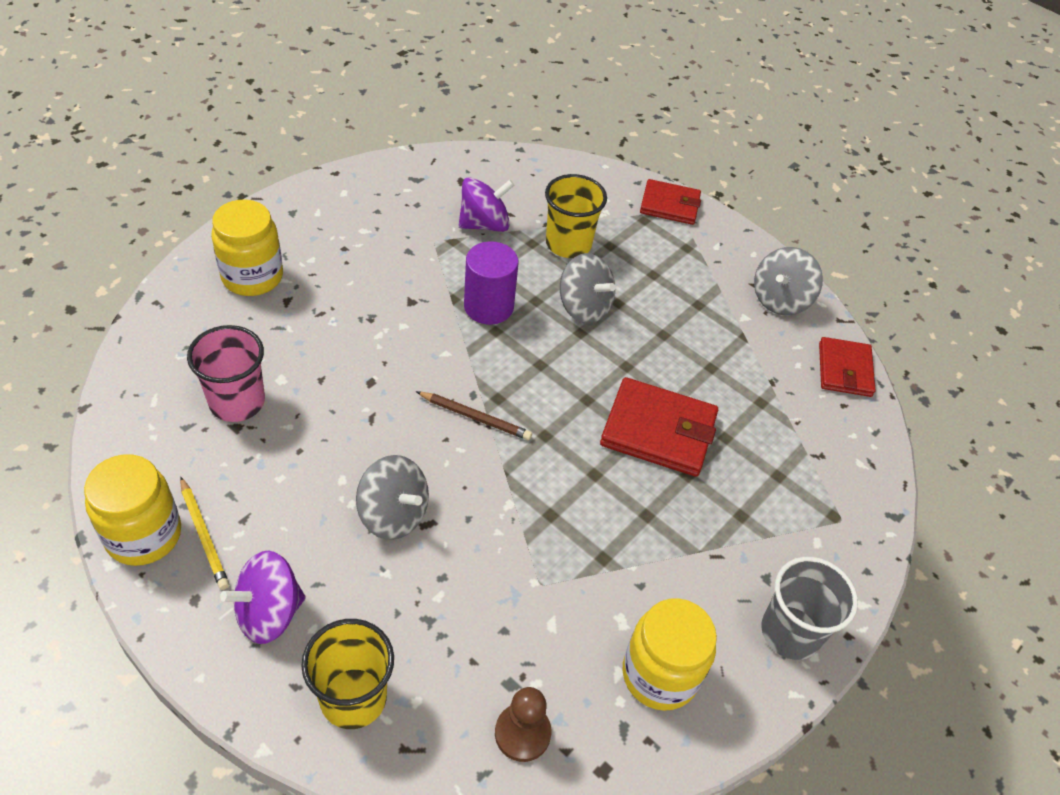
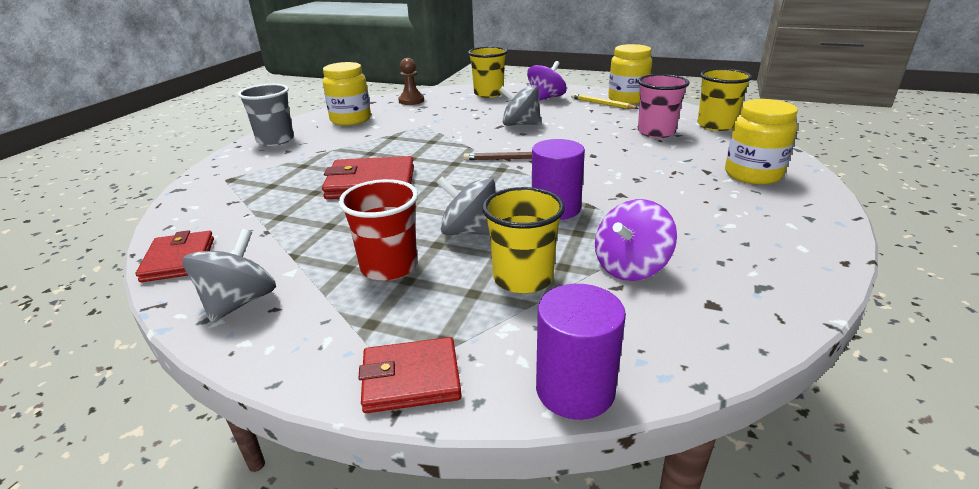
camera: 165 degrees right, 20 degrees down
(141, 384) = (716, 125): none -> yellow cup
(584, 169) = (575, 389): none -> purple cylinder
(664, 292) = (389, 267): none -> red cup

